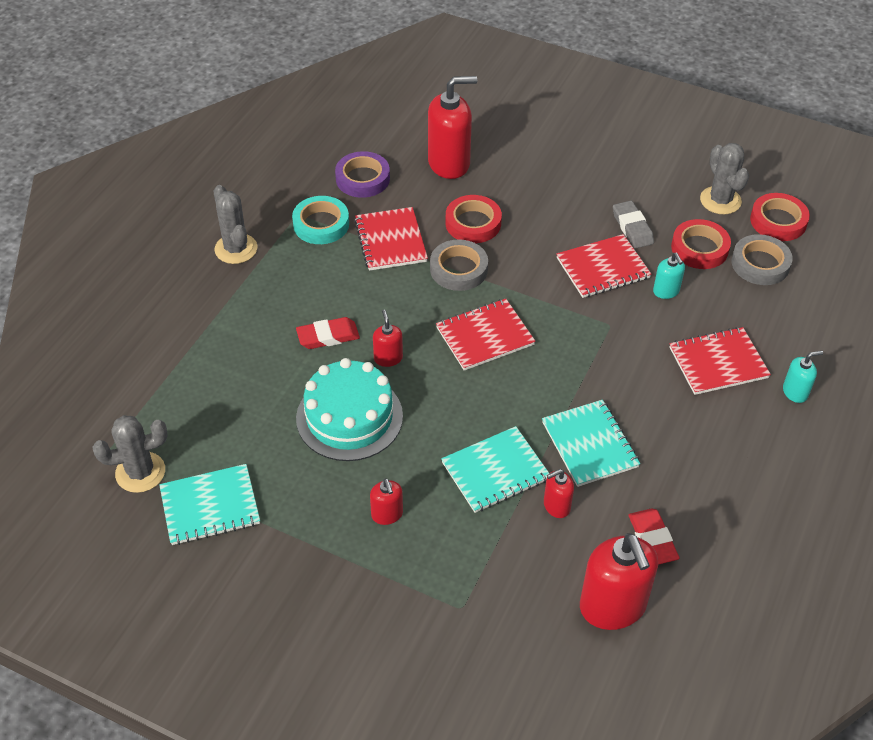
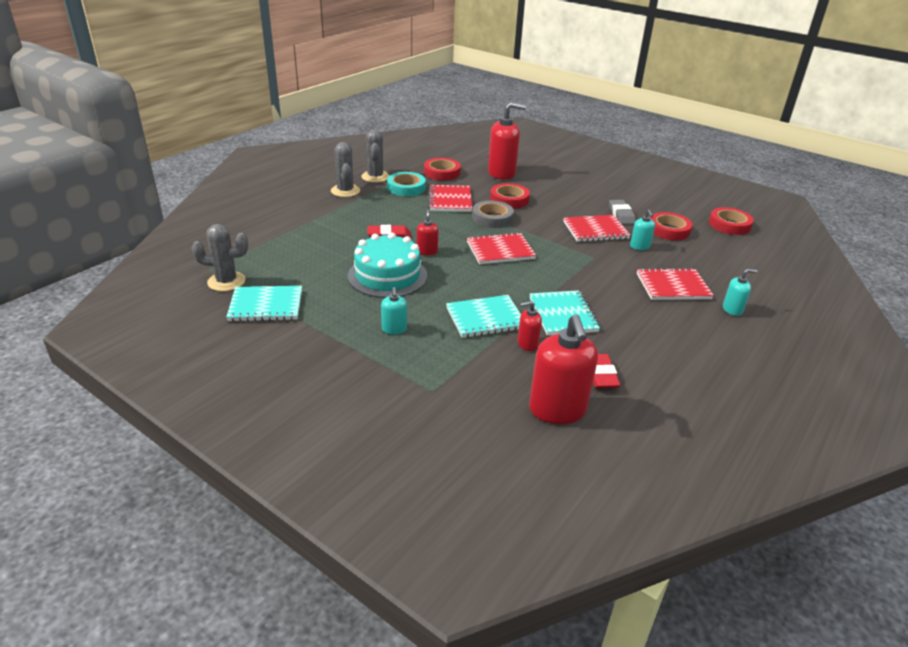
camera: 10 degrees right, 15 degrees down
(362, 179) = (442, 172): purple tape -> red tape
(387, 514) = (394, 329): red soap dispenser -> turquoise soap dispenser
(720, 200) = (688, 210): grey cactus -> grey cactus (375, 177)
(760, 264) = (713, 243): grey tape -> none

